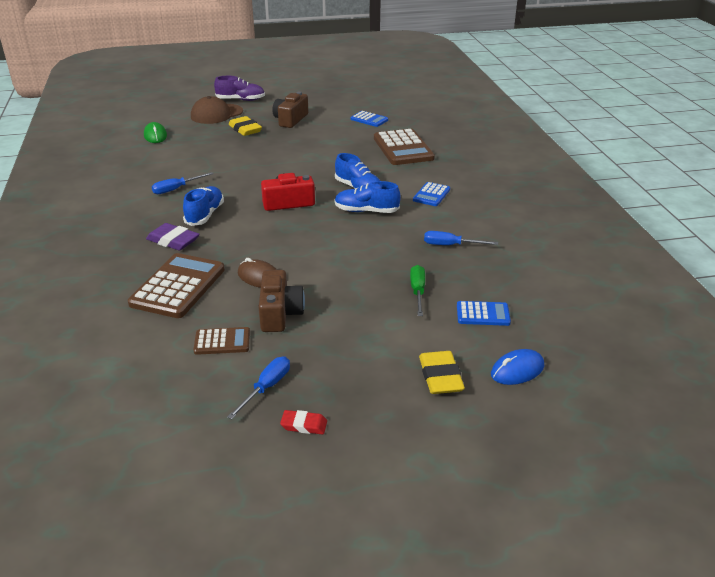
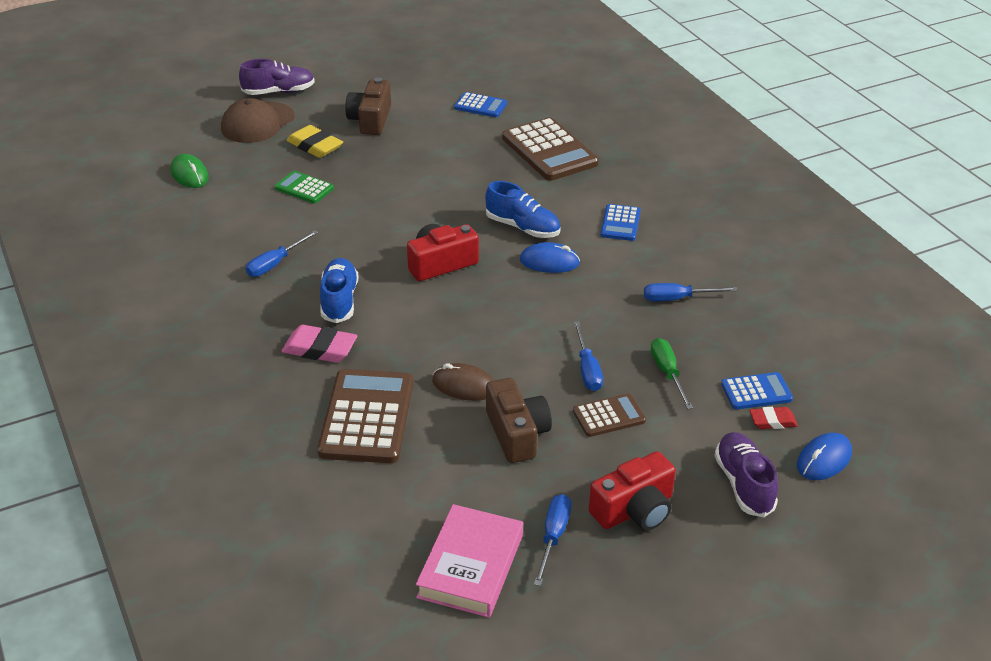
camera: 15 degrees left, 5 degrees up
(173, 241) = (320, 349): purple eraser -> pink eraser
(191, 397) = (471, 566): none -> pink book
(222, 342) = (467, 486): brown calculator -> brown calculator (609, 416)
(223, 151) = (304, 188): none -> green calculator
(304, 425) = (620, 575): red eraser -> red eraser (772, 421)
(341, 380) = (634, 510): none -> red camera
(357, 280) = (587, 369): none -> blue screwdriver
(366, 211) = (549, 262): blue shoe -> blue mouse
(440, 377) = (744, 484): yellow eraser -> purple shoe

